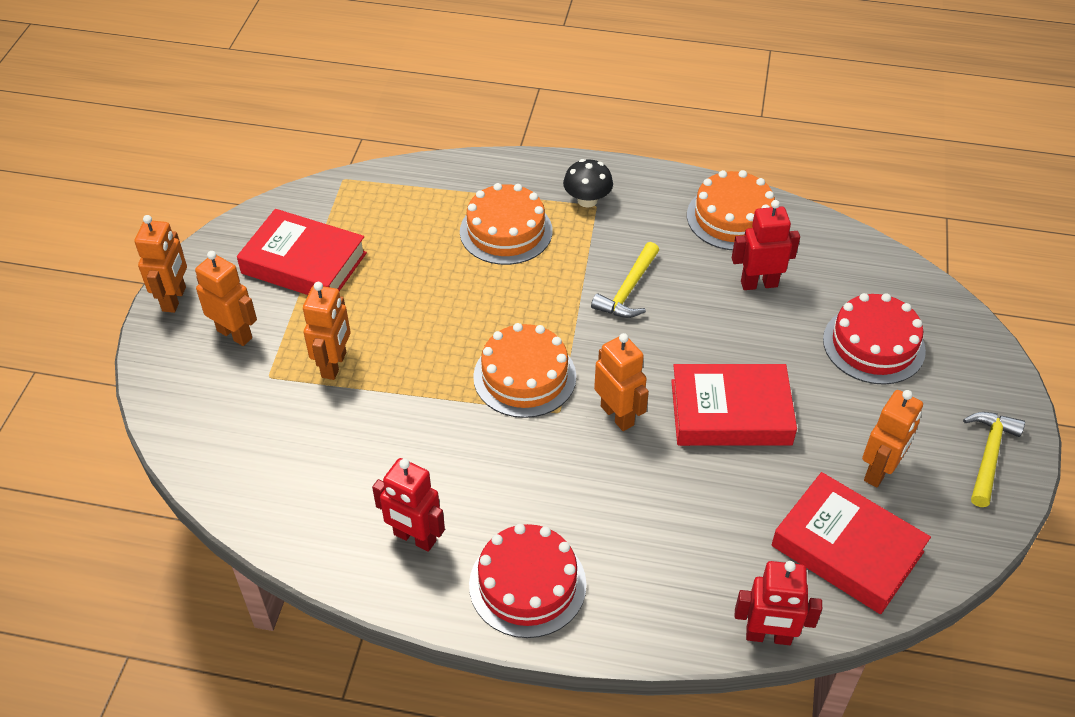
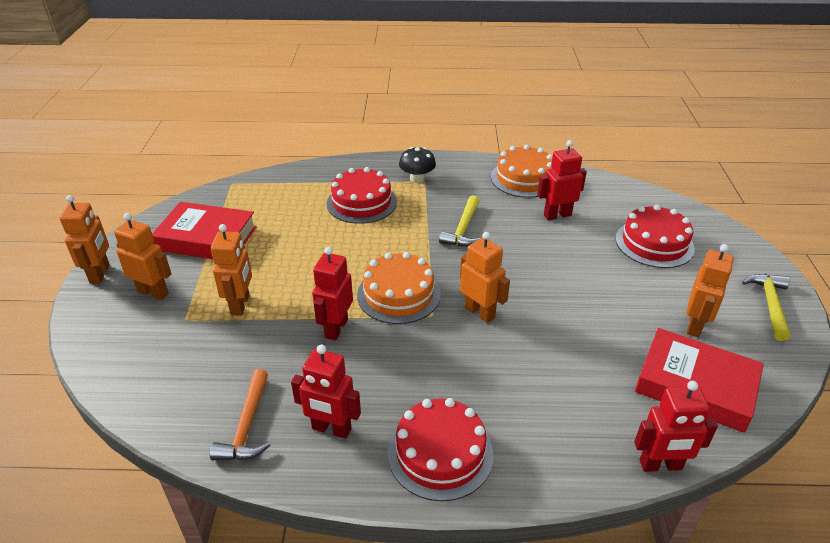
camera: 10 degrees left, 10 degrees down
(324, 520) = (247, 426): none -> orange hammer
(441, 412) = (336, 328): none -> red robot
(506, 231) = (361, 202): orange cake -> red cake
(730, 412) = (567, 300): red book -> none

